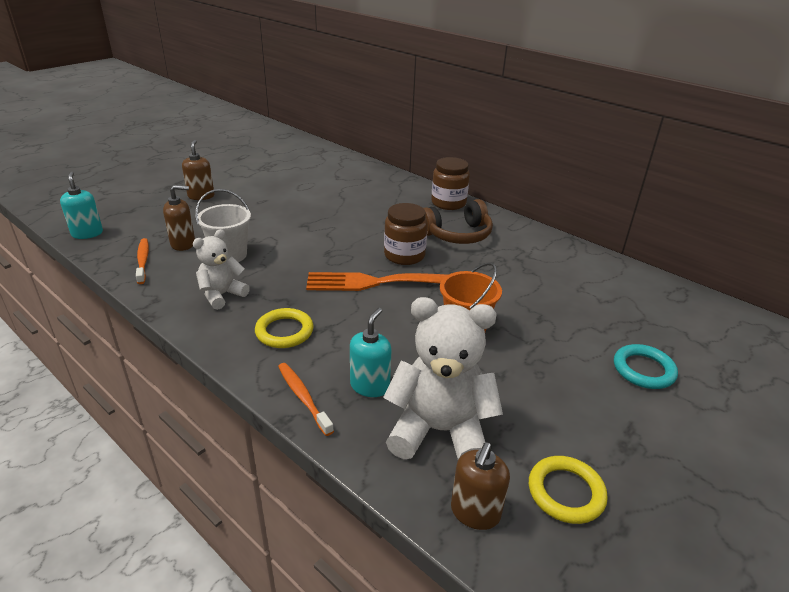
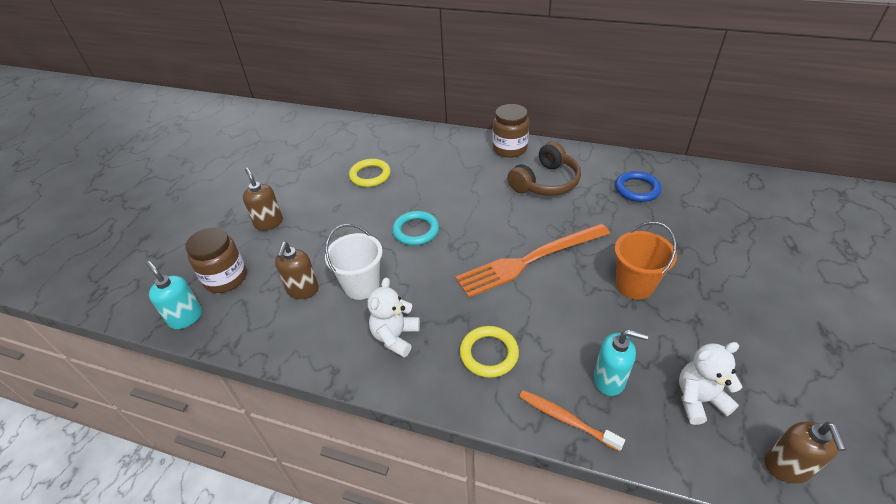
camera: 20 degrees left, 10 degrees up
(143, 261) = (279, 328): orange toothbrush -> none
(183, 244) = (303, 290): brown soap dispenser -> brown soap dispenser turned 135 degrees clockwise
(370, 386) = (609, 379): turquoise soap dispenser -> turquoise soap dispenser turned 105 degrees clockwise
(404, 255) = (520, 223): brown jar -> brown jar (225, 278)
(439, 431) = (699, 399): white teddy bear -> white teddy bear, size x0.59
(542, 264) = (637, 189): none -> blue ring
(566, 492) = (829, 413): yellow ring -> yellow ring (370, 175)
(643, 370) = (789, 267): turquoise ring -> turquoise ring (416, 231)

